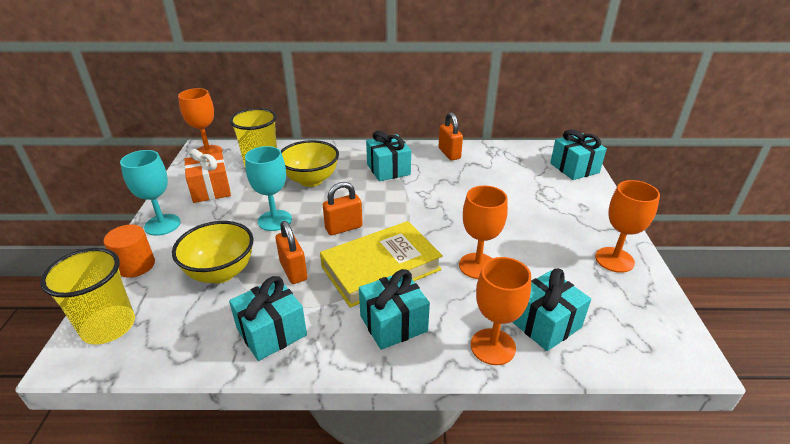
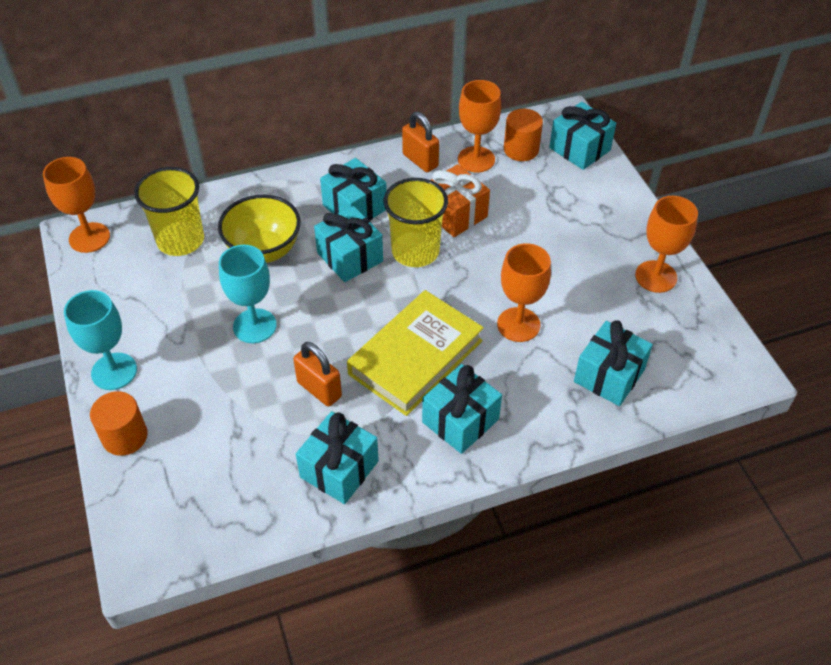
camera: 20 degrees left, 15 degrees up
(108, 326) = (153, 518): yellow cup -> yellow cup (415, 251)
(211, 189) = (139, 300): orange gift -> orange gift (455, 214)
(221, 273) = (236, 416): yellow bowl -> none
(344, 228) = (345, 314): orange padlock -> none
(368, 195) = (350, 257): none -> turquoise gift
(493, 346) = (568, 416): orange goblet -> orange goblet (476, 159)
(527, 160) = (521, 150): none -> orange cylinder

